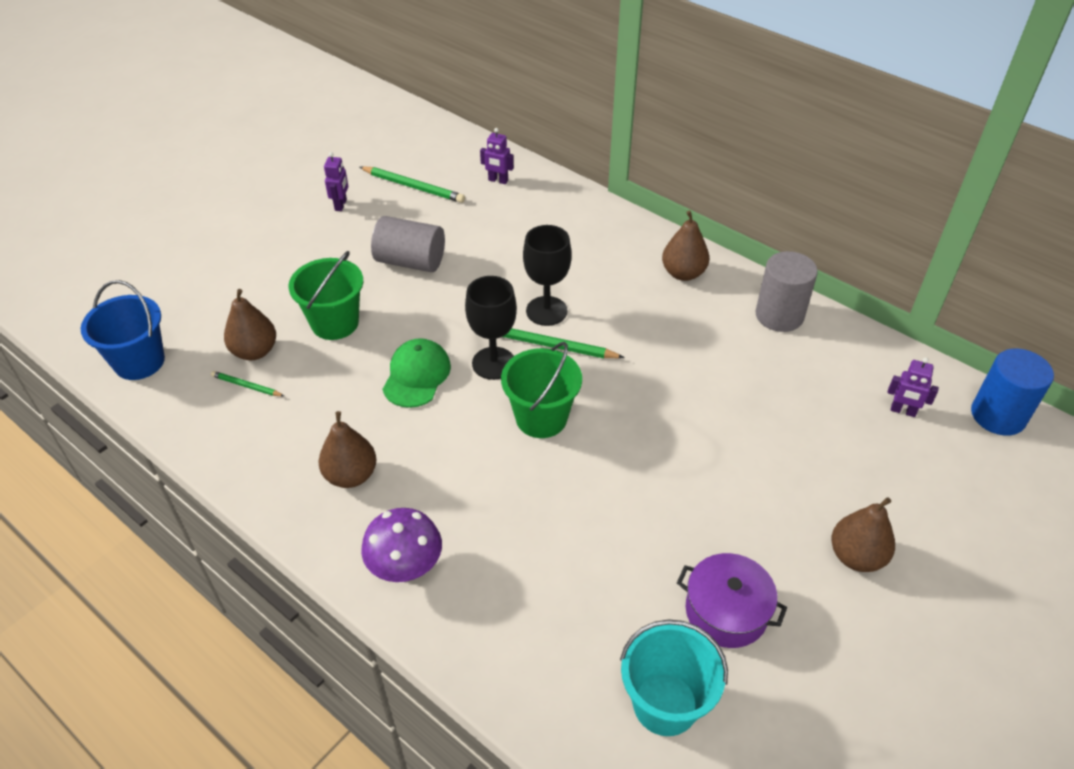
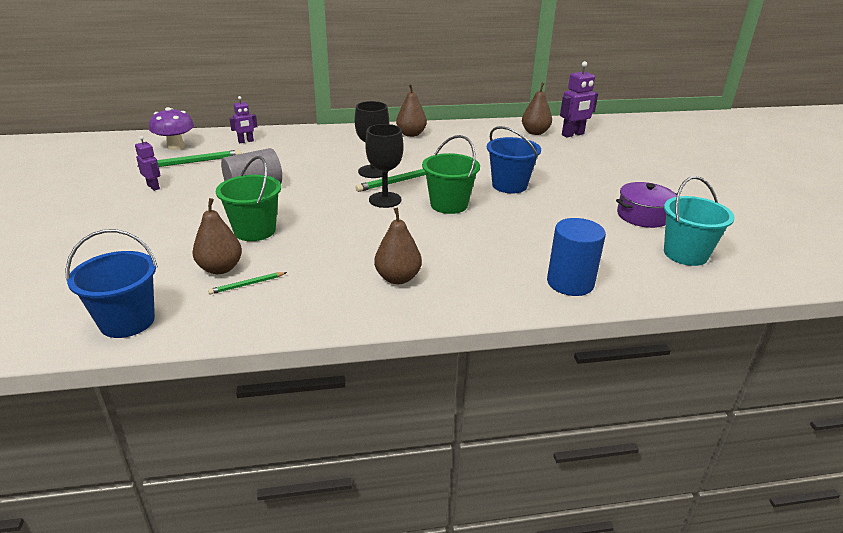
camera: 50 degrees left, 15 degrees down
(406, 567) = (501, 290): purple mushroom -> purple mushroom (176, 147)
(416, 375) = (352, 224): green cap -> none
(653, 439) = (509, 185): none -> blue bucket
(779, 315) = (476, 129): grey cylinder -> none
(856, 556) = (643, 177): brown pear -> brown pear (535, 132)
(903, 411) = (573, 134): purple robot -> purple robot, size x1.66
(998, 415) = (600, 122): blue cylinder -> blue cylinder (570, 283)

